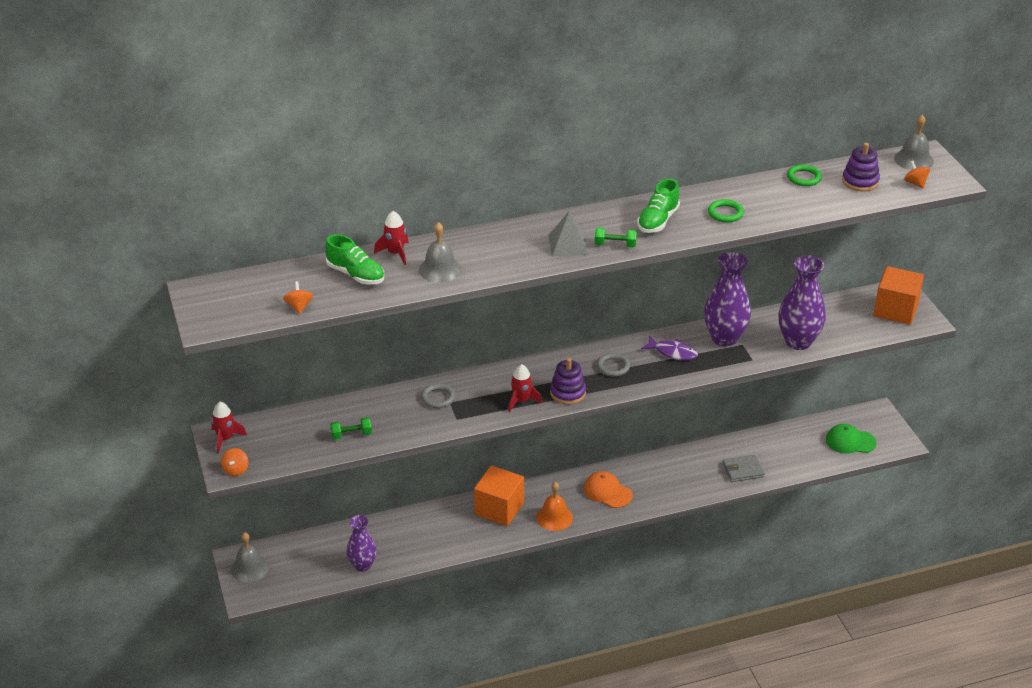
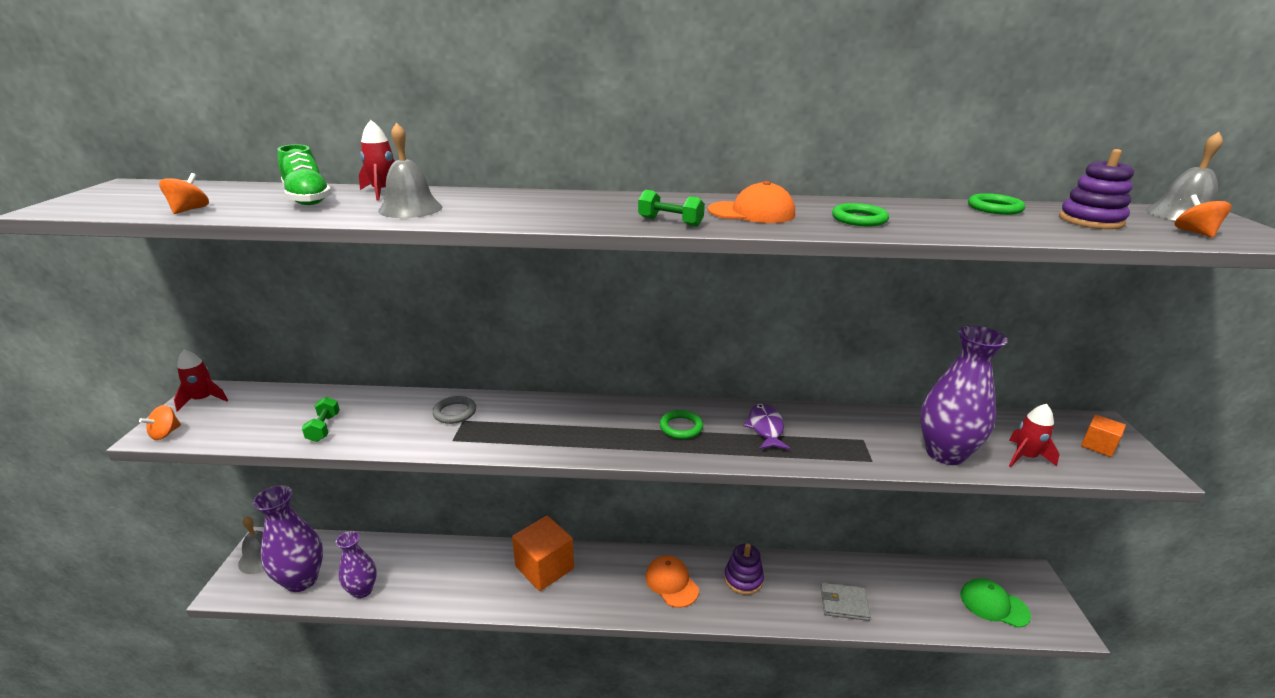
camera: 20 degrees right, 10 degrees down
(351, 435) = (324, 428): green dumbbell -> green dumbbell turned 75 degrees clockwise
(521, 401) = (543, 439): red rocket -> red rocket (1025, 457)
(554, 517) = (596, 596): orange bell -> none
(568, 245) = (604, 213): grey pyramid -> none
(568, 393) = (606, 443): purple stacking toy -> purple stacking toy (743, 579)
(613, 367) = (681, 427): grey ring -> green ring
(658, 221) = (752, 212): green shoe -> orange cap
(673, 352) = (765, 428): purple fish -> purple fish turned 135 degrees counterclockwise
(724, 338) = (841, 427): purple vase -> purple vase (302, 580)
(895, 310) = (1098, 446): orange cube -> orange cube, size x0.50

